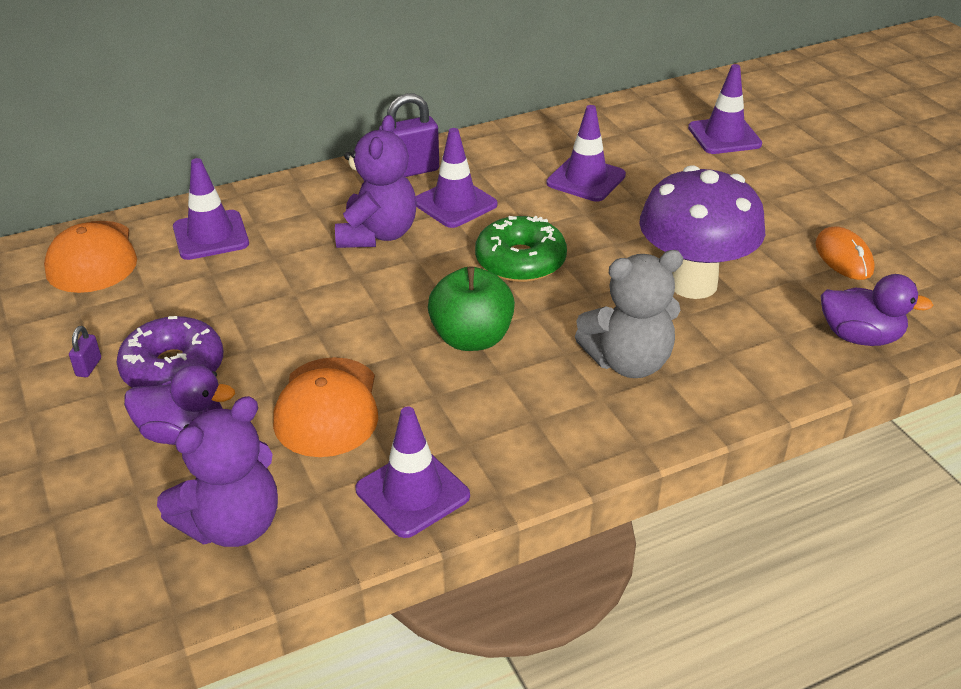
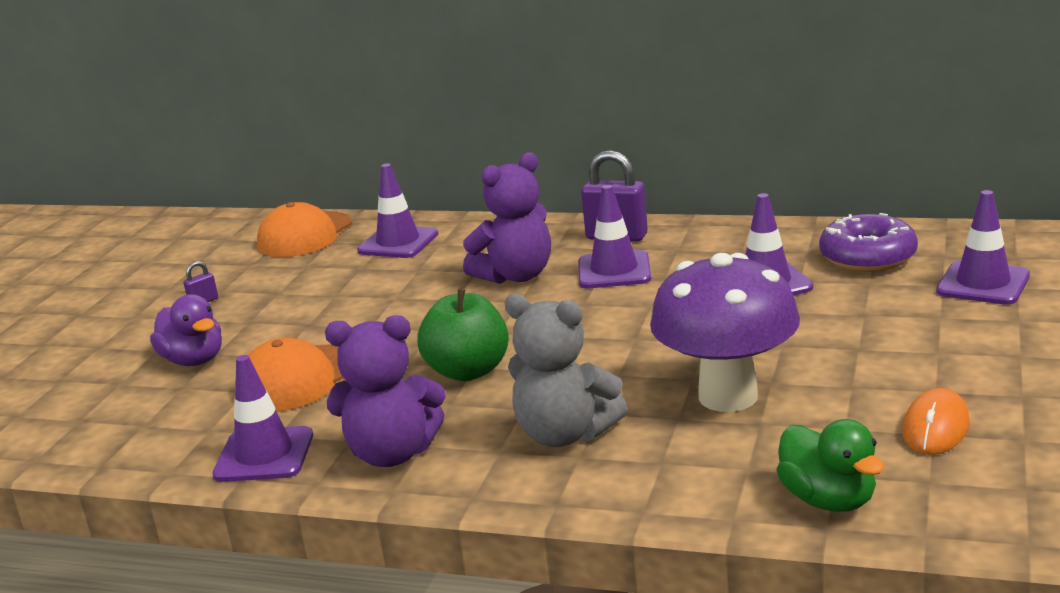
camera: 45 degrees right, 15 degrees down
(173, 368) = (247, 320): purple donut -> purple donut (868, 257)
(233, 524) = (137, 425): purple teddy bear -> purple teddy bear (392, 454)
(520, 261) = (598, 329): green donut -> none
(860, 337) = (829, 500): purple duck -> green duck

